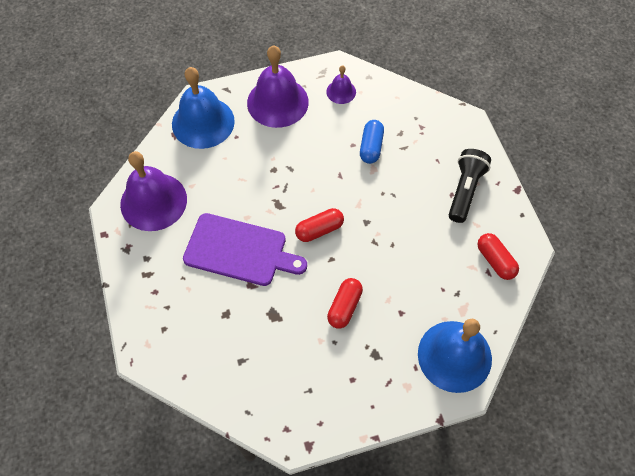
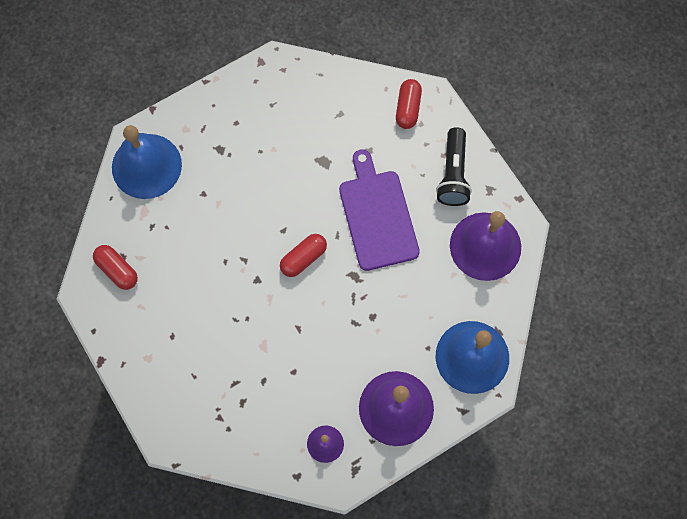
camera: 165 degrees right, 10 degrees up
(239, 250) = (377, 216): purple cutting board -> purple cutting board turned 75 degrees clockwise
(344, 307) = (258, 185): red capsule -> red capsule (408, 108)
(371, 147) = (272, 374): blue capsule -> none
(465, 190) = (158, 344): black flashlight -> black flashlight (453, 174)

